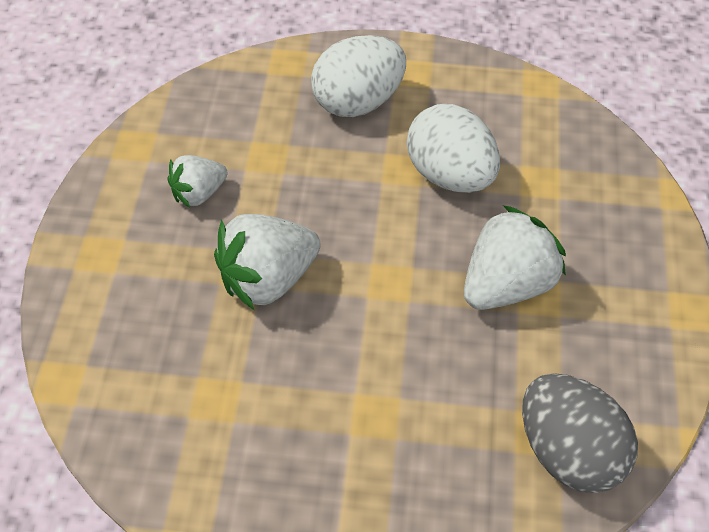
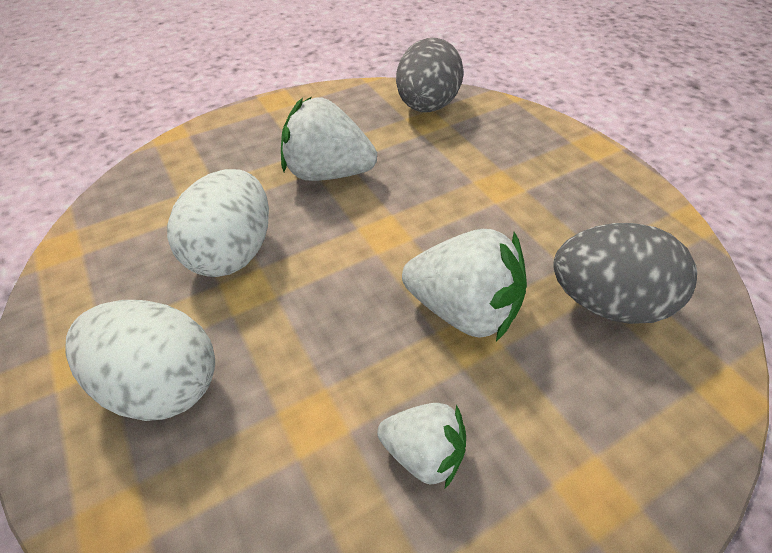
camera: 125 degrees left, 5 degrees down
(186, 376) = (606, 302): none -> grey egg

